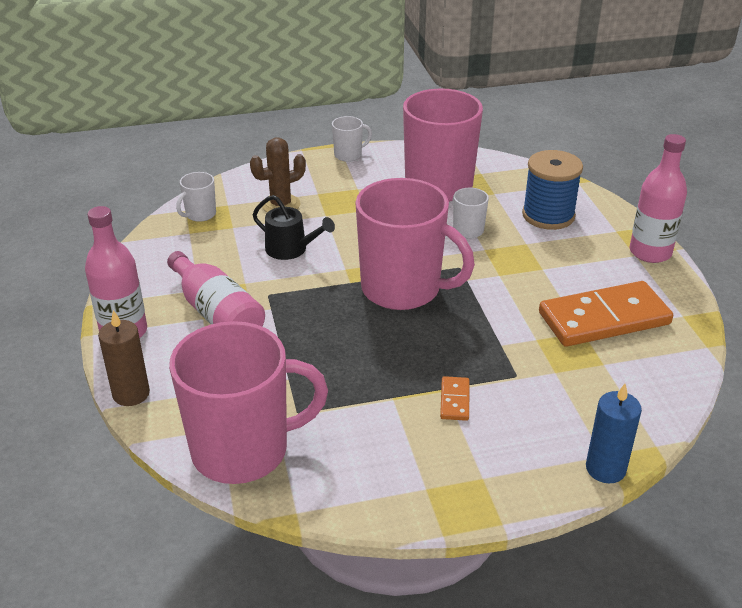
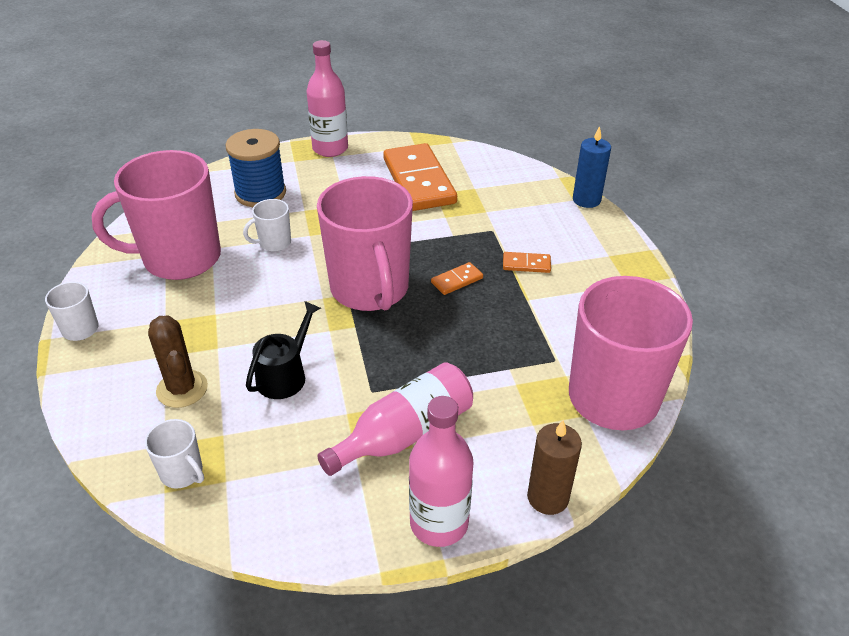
camera: 90 degrees left, 5 degrees up
(403, 289) = (370, 289): pink mug -> pink mug turned 135 degrees clockwise
(421, 346) = (457, 280): none -> orange domino

